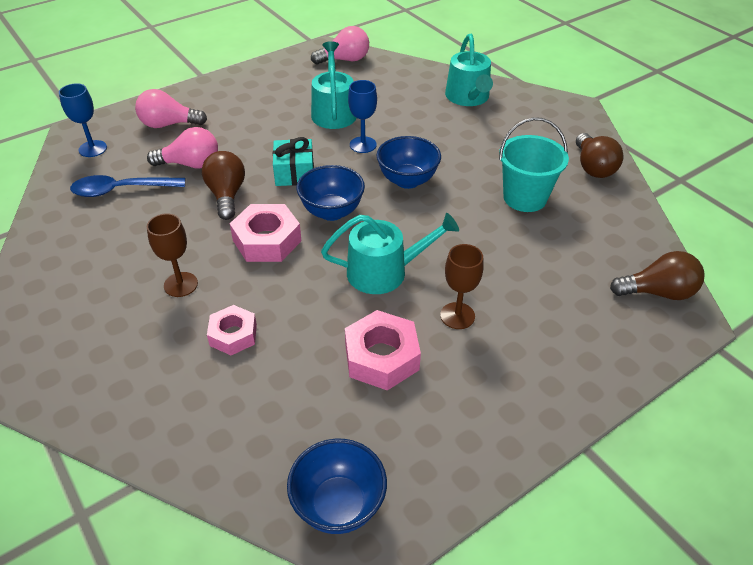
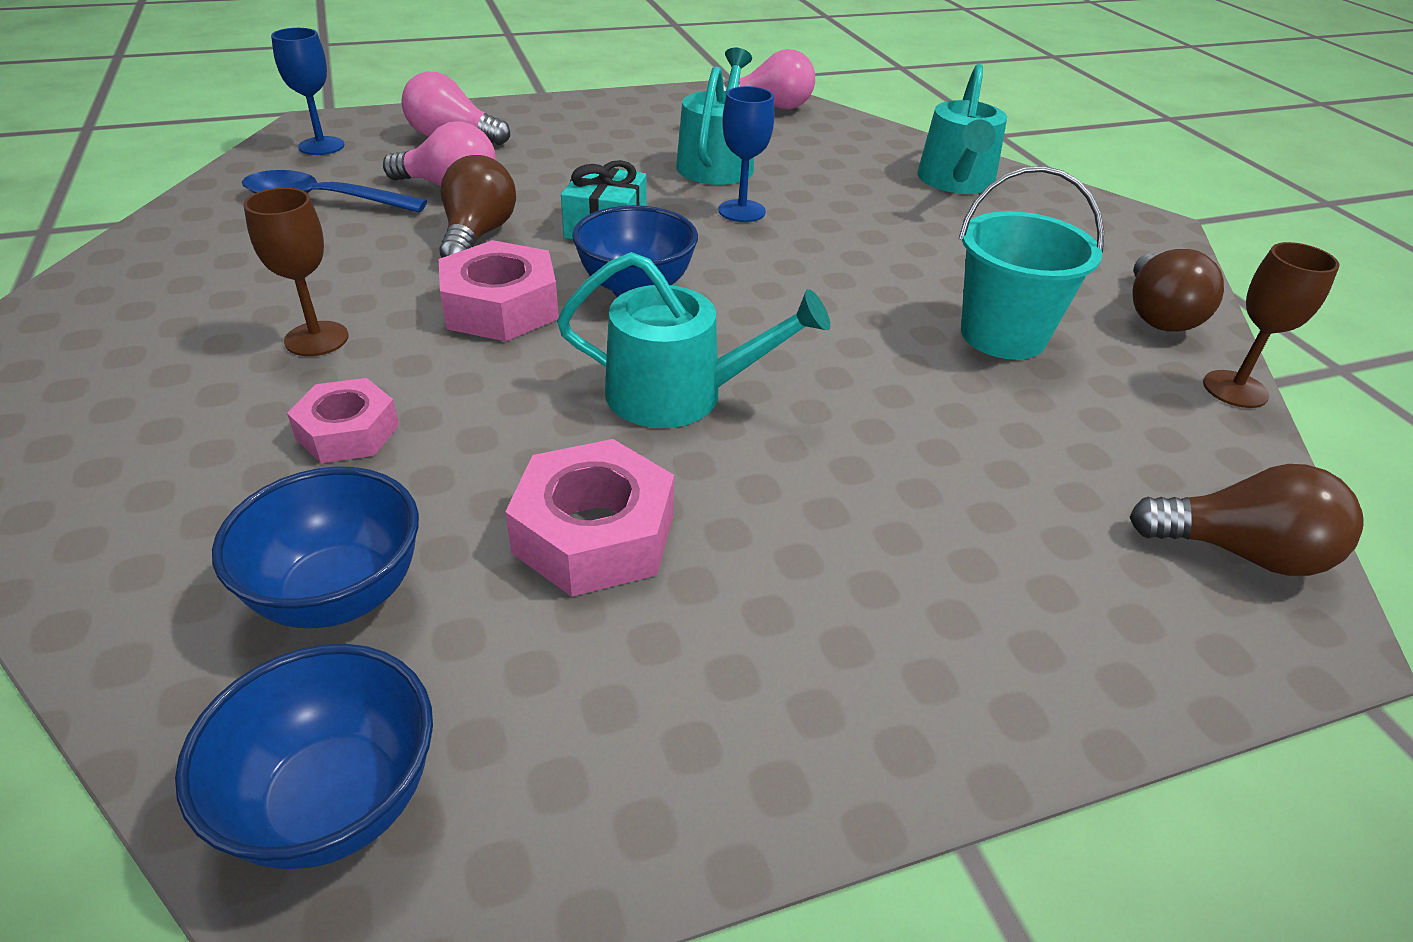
camera: 15 degrees right, 5 degrees down
(407, 180) = (793, 271): blue bowl -> blue bowl (339, 595)
(457, 316) = (783, 497): brown goblet -> brown goblet (1235, 389)

